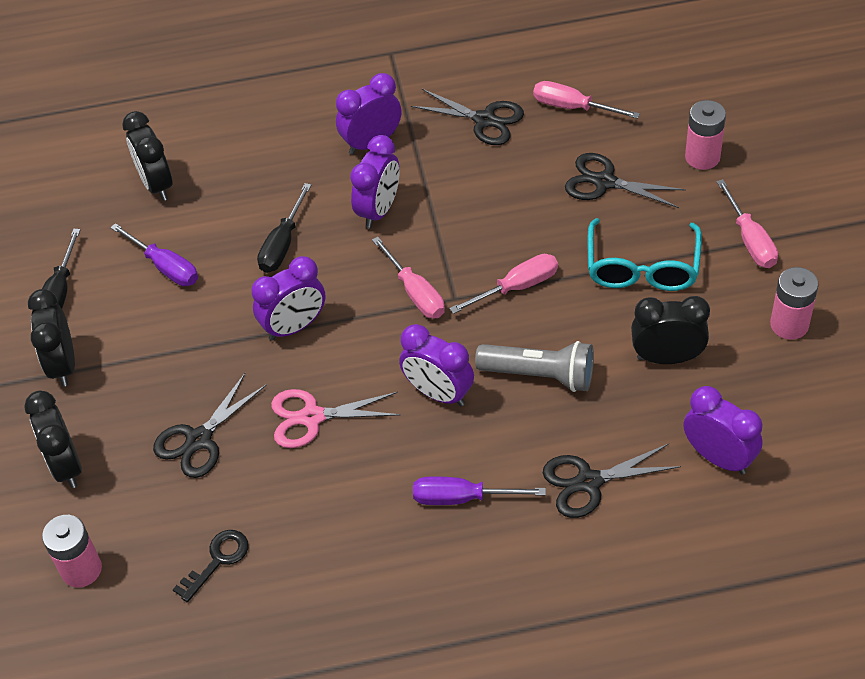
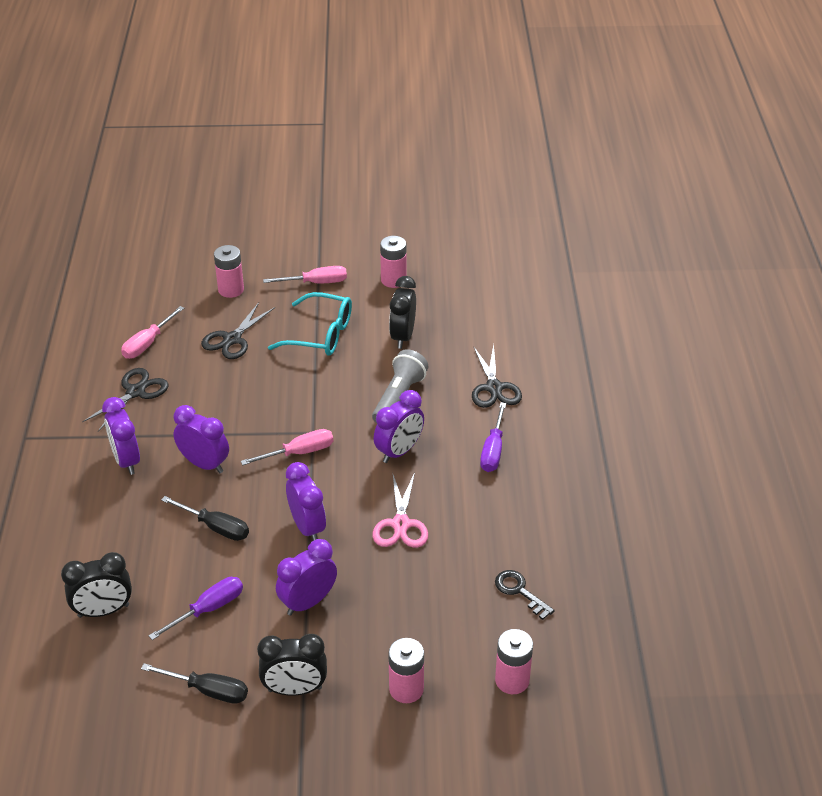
camera: 85 degrees left, 10 degrees down
(66, 465) = (406, 689): black clock -> pink battery
(199, 440) = (403, 596): black scissors -> none
(517, 287) = (314, 398): pink screwdriver -> none
(718, 457) = (488, 328): purple clock -> purple clock (308, 602)

